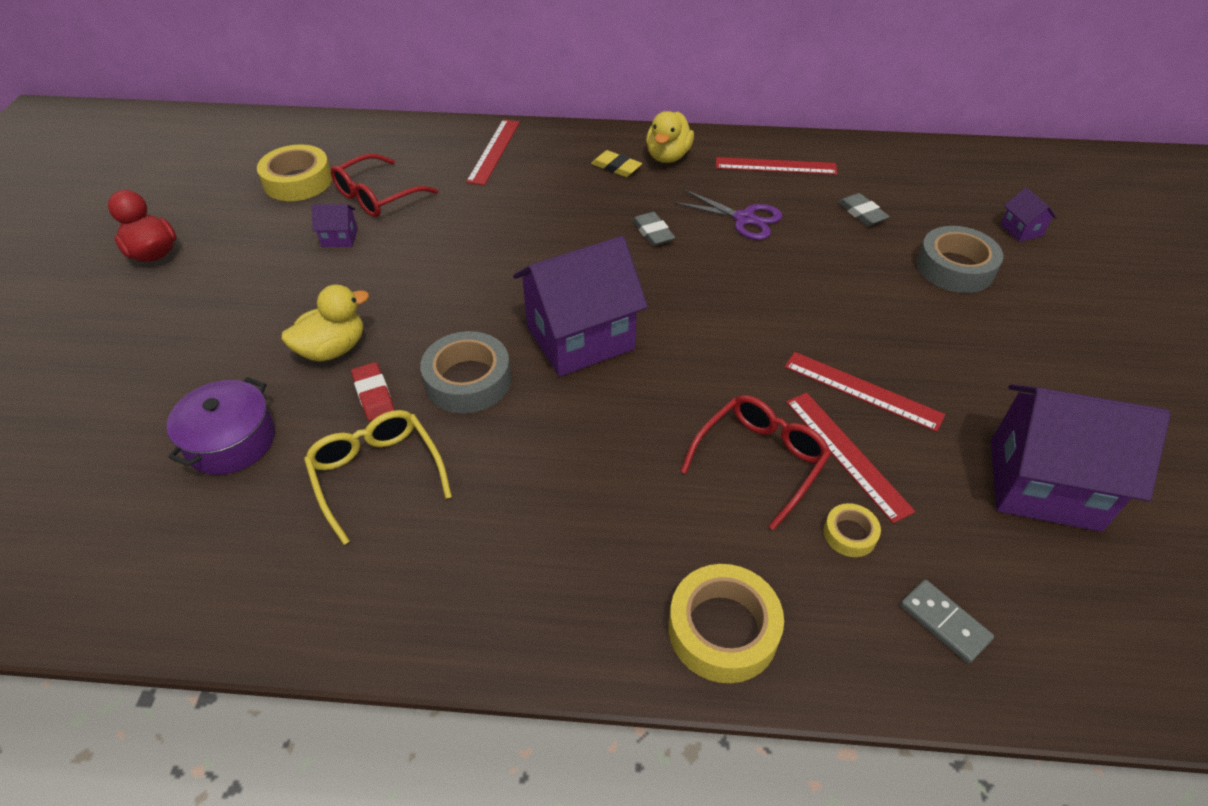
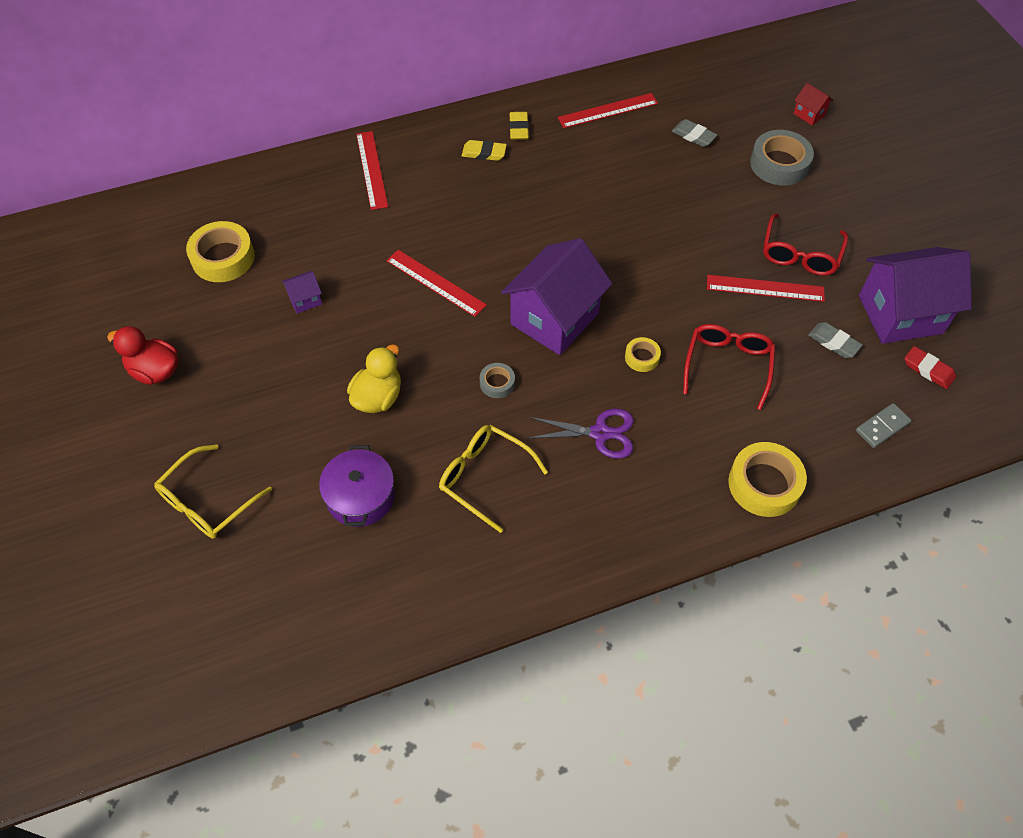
camera: 25 degrees left, 10 degrees up
(85, 386) = (207, 502): none -> yellow glasses
(373, 394) = (437, 420): red eraser -> red eraser (928, 369)
(377, 196) = (305, 249): red glasses -> red glasses (800, 254)
(468, 380) = (497, 383): grey tape -> grey tape, size x0.52
(653, 232) = (551, 207): grey eraser -> grey eraser (833, 342)
(668, 156) = (518, 128): yellow duck -> yellow eraser
(744, 219) = (611, 170): purple scissors -> purple scissors (600, 433)
(847, 454) = (778, 339): red ruler -> red ruler (435, 282)
(850, 534) = (805, 393): yellow tape -> yellow tape (642, 357)
(944, 622) = (882, 427): grey domino -> grey domino turned 60 degrees counterclockwise
(1021, 230) = (809, 114): purple house -> red house

